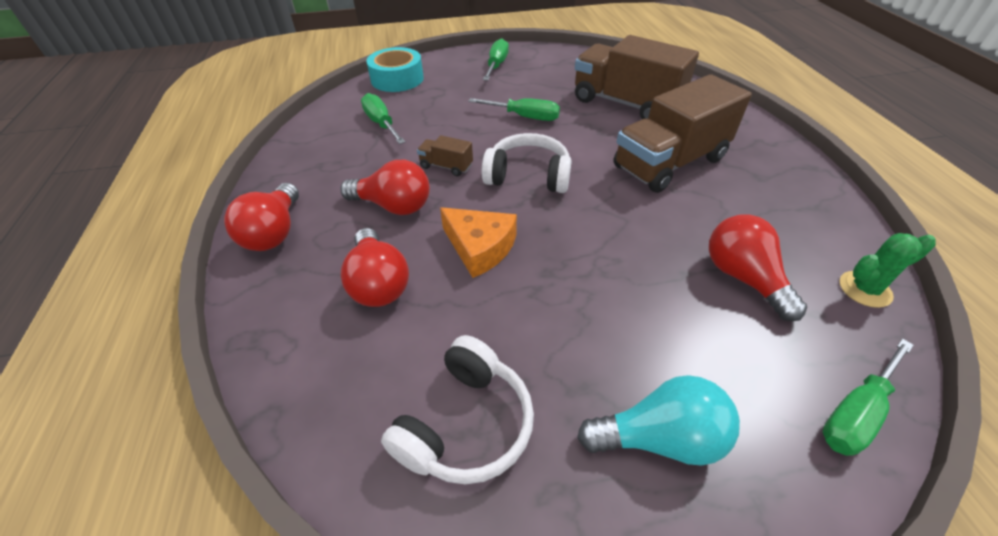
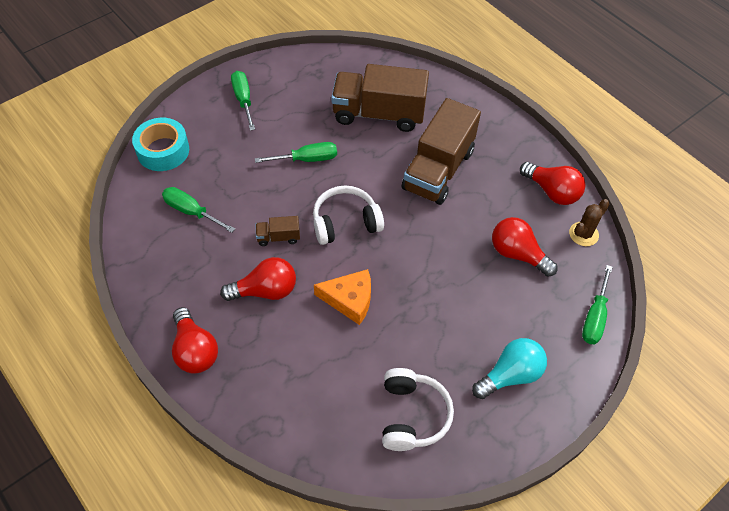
camera: 30 degrees left, 10 degrees up
(378, 283) = (301, 355): red light bulb -> red light bulb (552, 191)
(865, 289) = (583, 234): green cactus -> brown cactus

